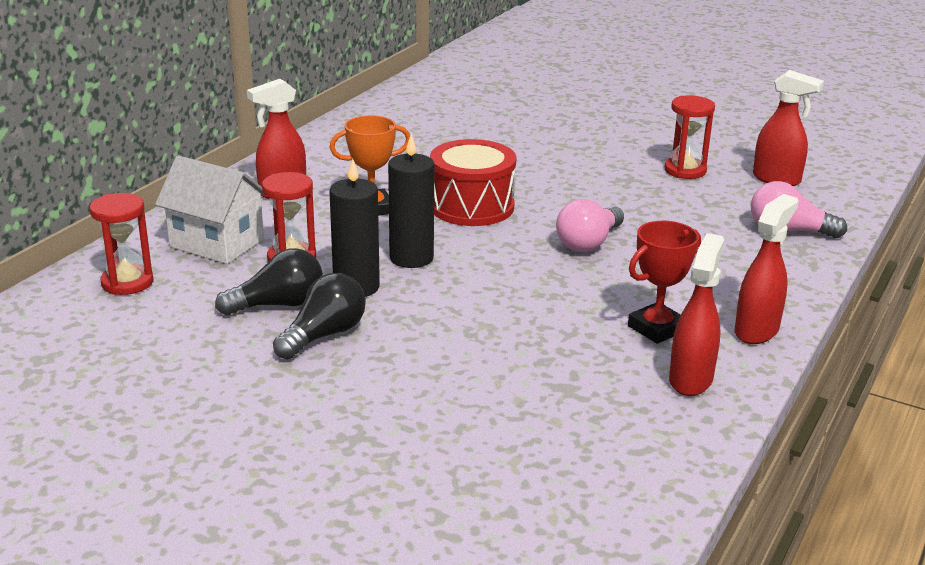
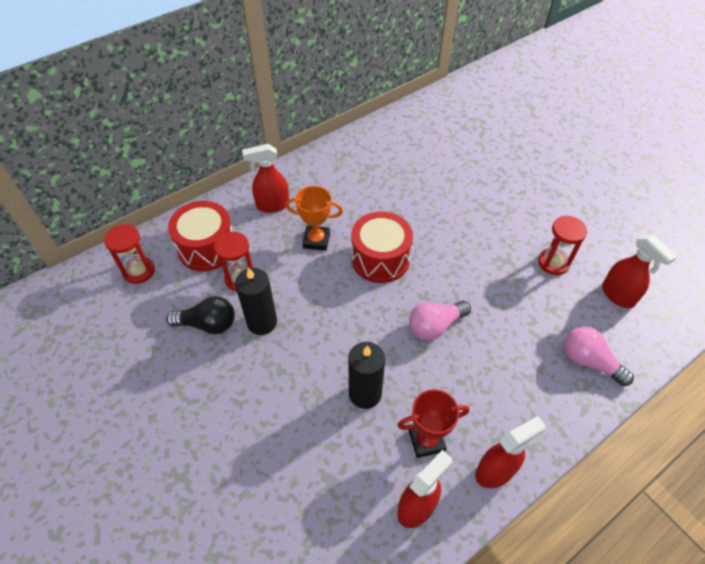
camera: 25 degrees right, 25 degrees up
(217, 243) = (207, 248): white house -> red drum
(324, 335) = (217, 365): black light bulb -> none
(411, 258) = (311, 303): black candle -> black candle (365, 393)

